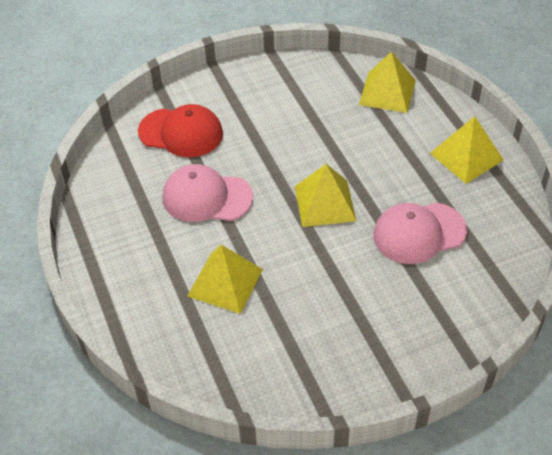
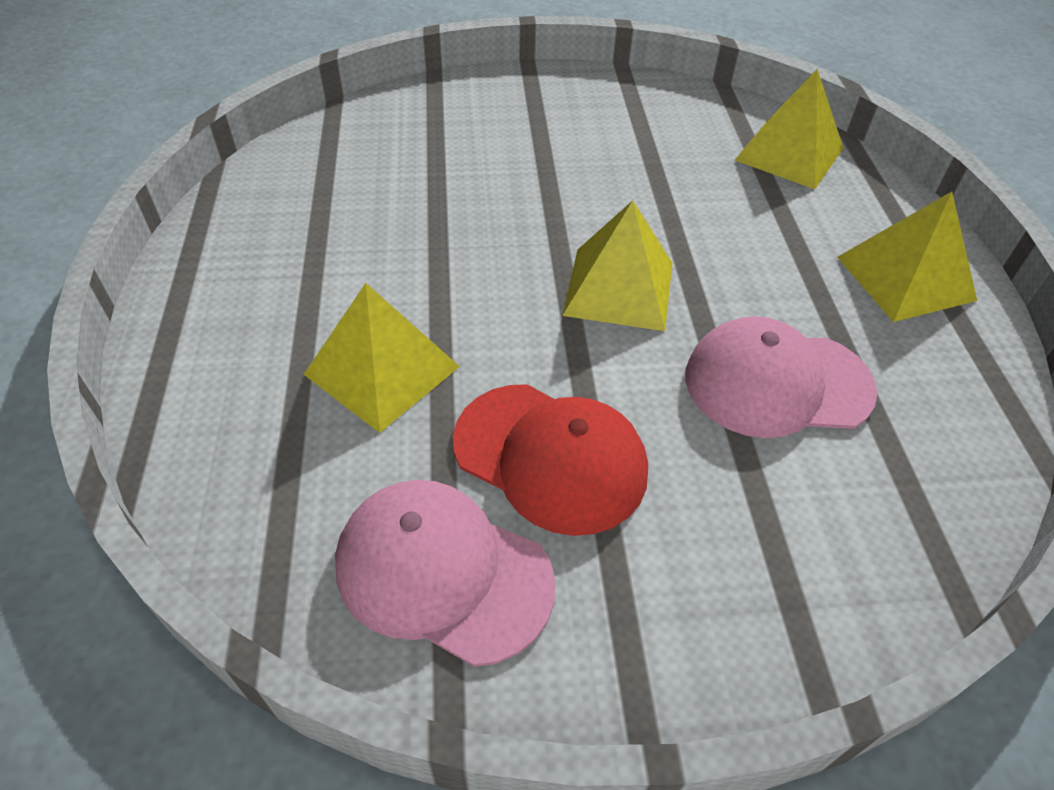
camera: 15 degrees right, 0 degrees up
(181, 133) = (433, 134): red cap -> red cap (550, 457)
(207, 197) = (424, 230): pink cap -> pink cap (443, 572)

